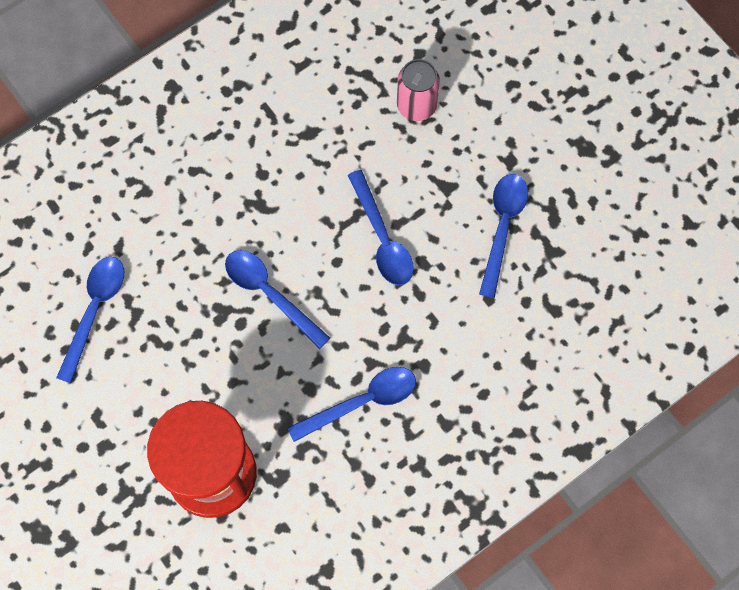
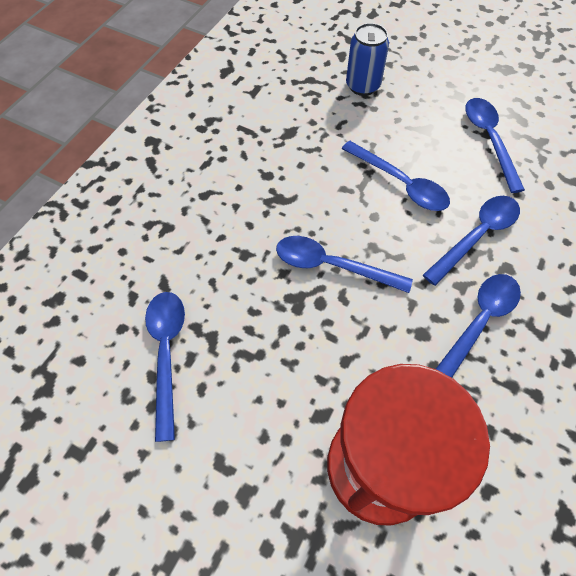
camera: 25 degrees left, 10 degrees down
(416, 106) = (362, 86): pink can -> blue can
(417, 323) = (476, 236): none -> blue spoon

